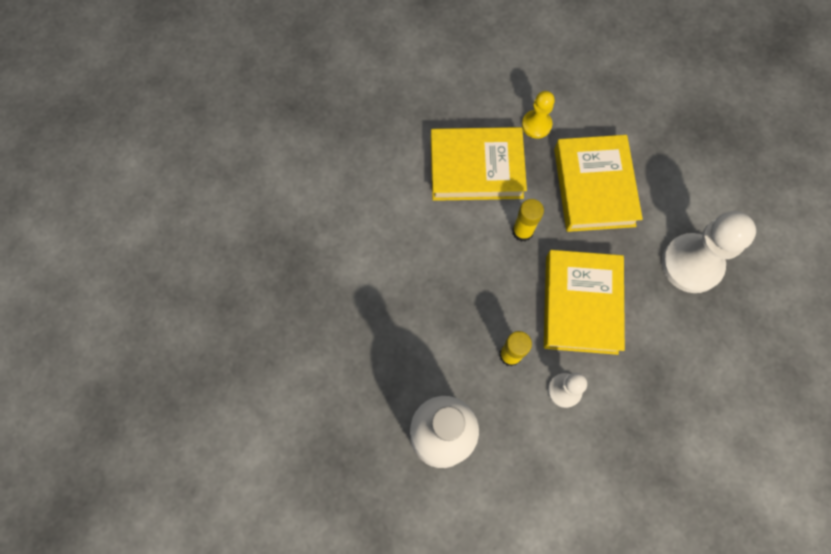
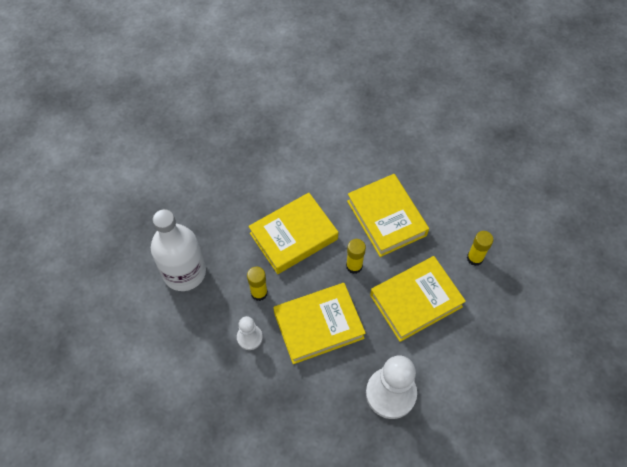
camera: 65 degrees right, 10 degrees down
(451, 282) = (293, 236): none -> yellow book
(536, 125) = (443, 243): yellow pawn -> none
(568, 103) = (475, 258): none -> yellow glue stick

